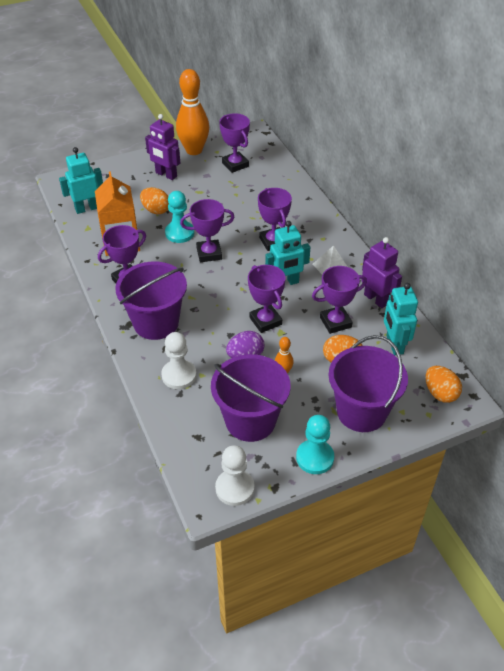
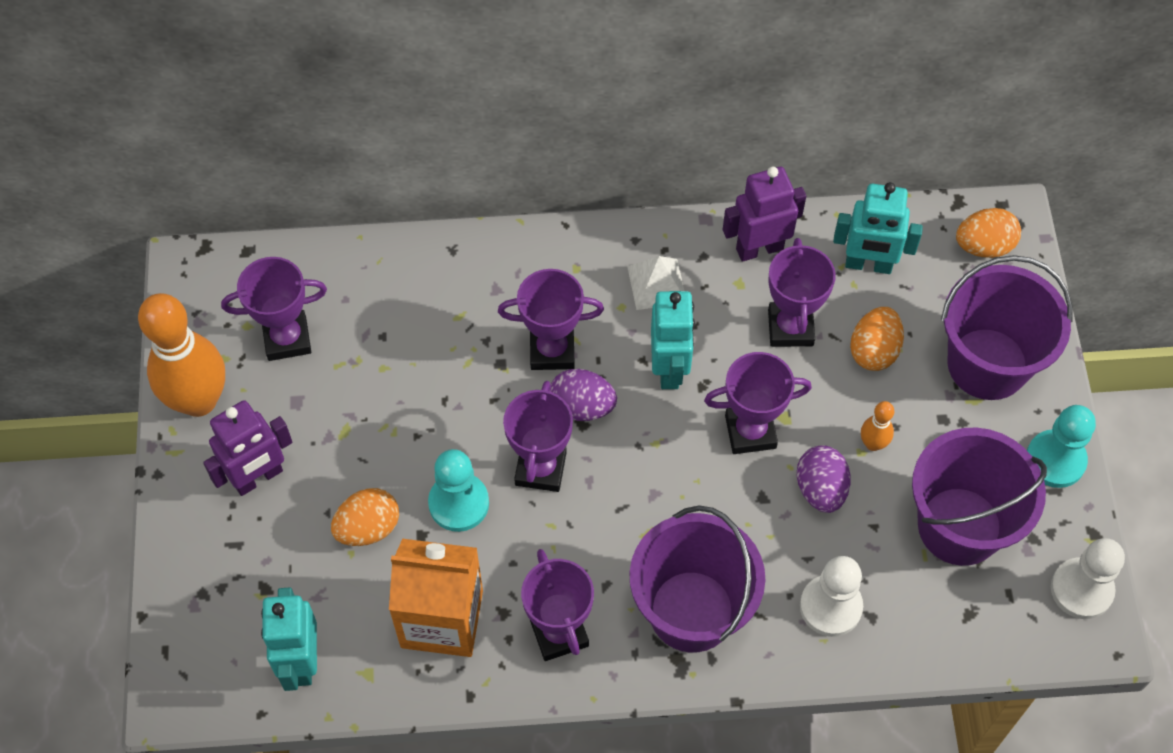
camera: 70 degrees left, 15 degrees up
(248, 259) = (582, 407): none -> purple egg

